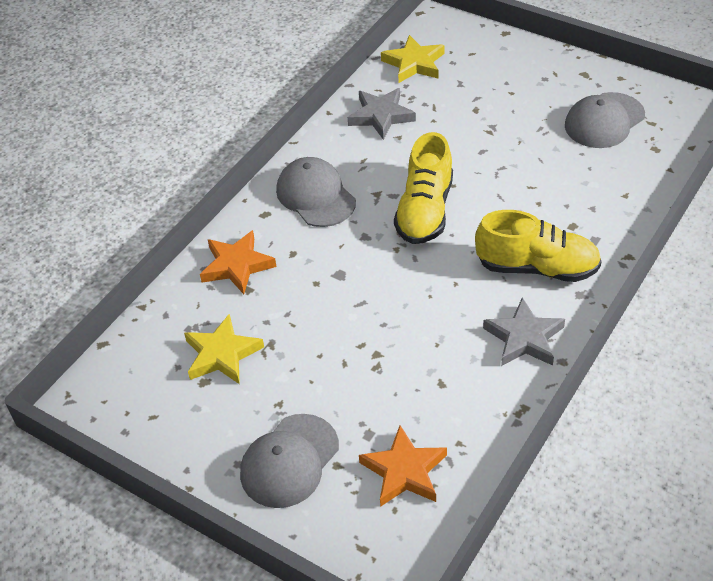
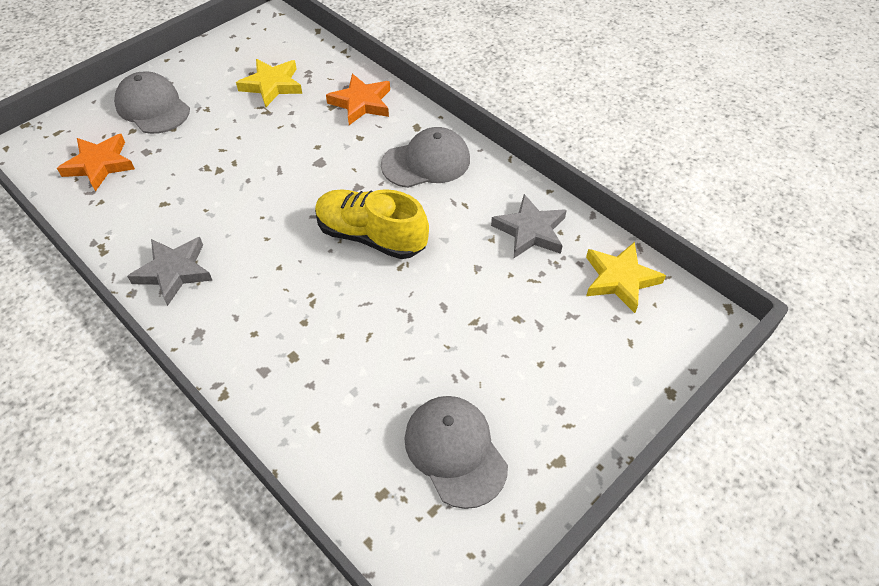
camera: 100 degrees right, 5 degrees up
(537, 267) = (251, 306): yellow shoe -> none

